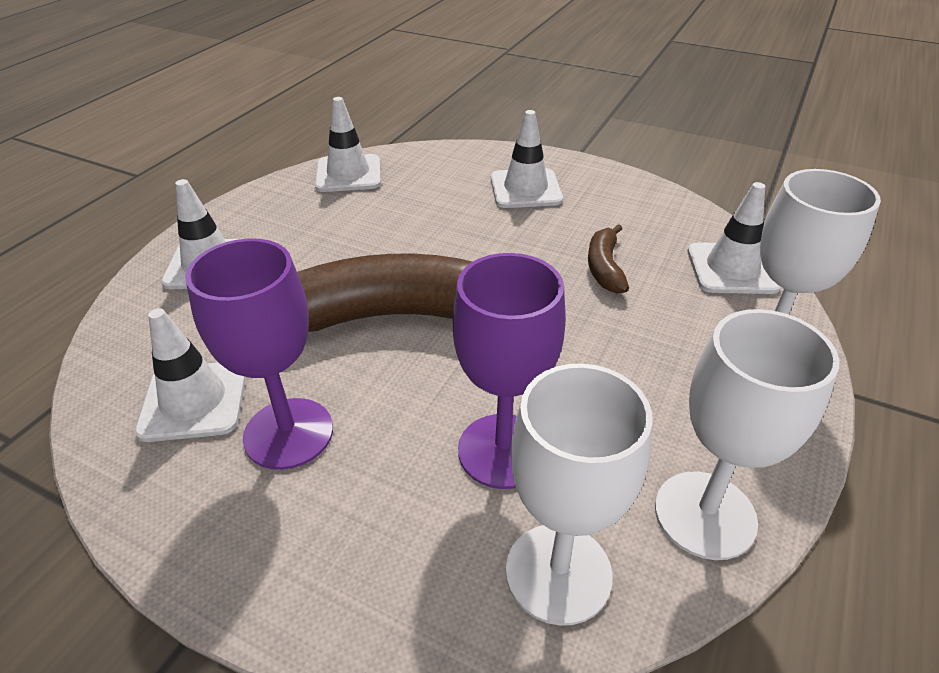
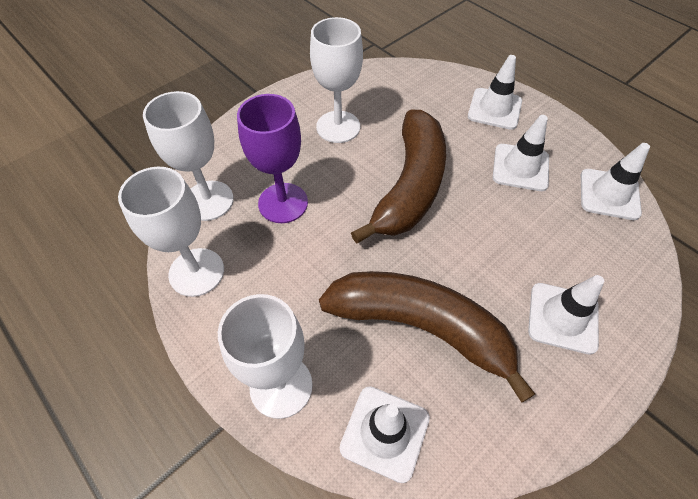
camera: 110 degrees right, 15 degrees up
(194, 401) = (376, 98): white traffic cone -> white traffic cone (520, 167)
(288, 433) = (338, 127): purple goblet -> white goblet
(604, 267) = (421, 327): brown banana -> brown banana, size x2.29

